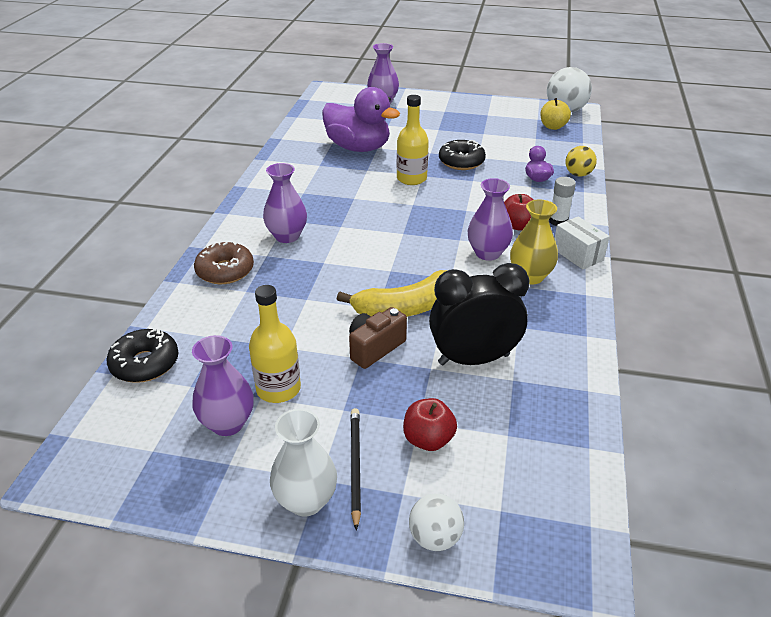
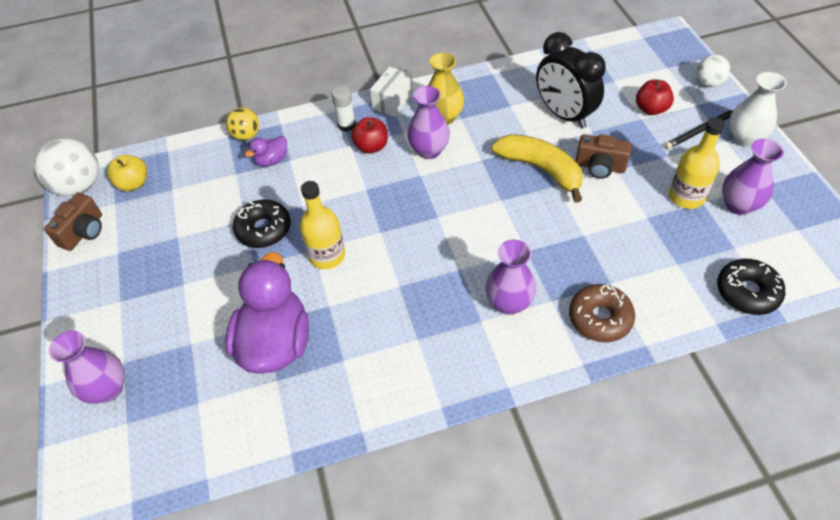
camera: 115 degrees left, 15 degrees up
(517, 107) = (84, 232): none -> brown camera

